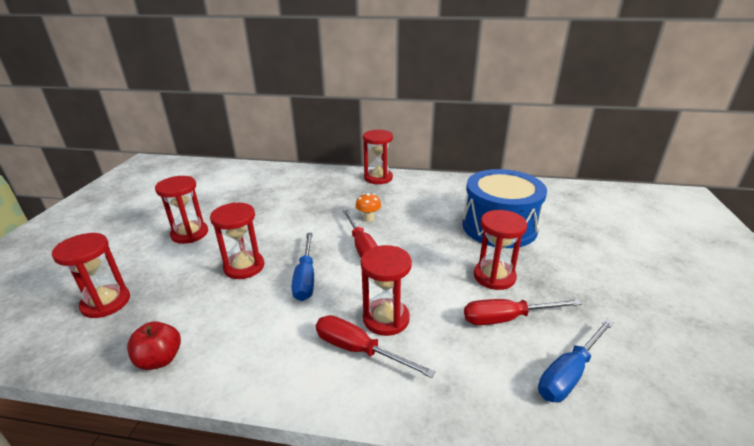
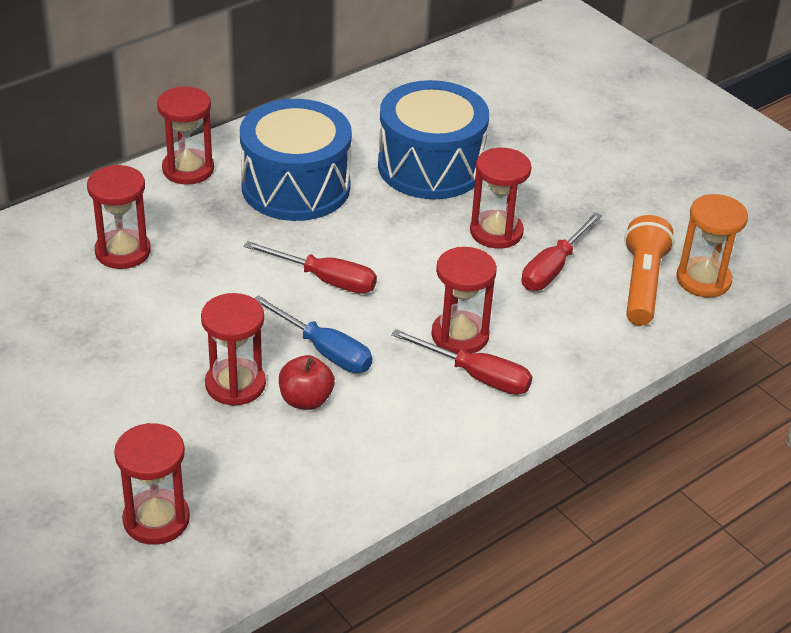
camera: 50 degrees left, 10 degrees up
(160, 359) = (323, 507): red apple -> red apple (306, 400)
(190, 234) = (82, 397): red hourglass -> red hourglass (123, 252)
(358, 350) = (476, 376): red screwdriver -> red screwdriver turned 135 degrees counterclockwise
(368, 218) = (275, 239): orange mushroom -> none
(413, 204) = (295, 187): none -> blue drum
(569, 373) = (642, 284): blue screwdriver -> orange flashlight
(638, 408) = (703, 280): none -> orange hourglass

